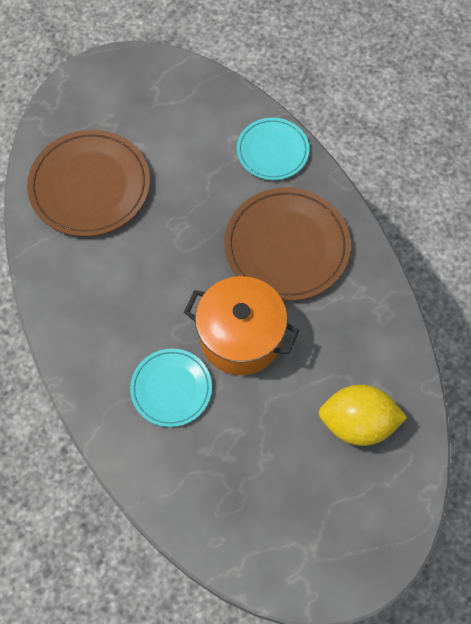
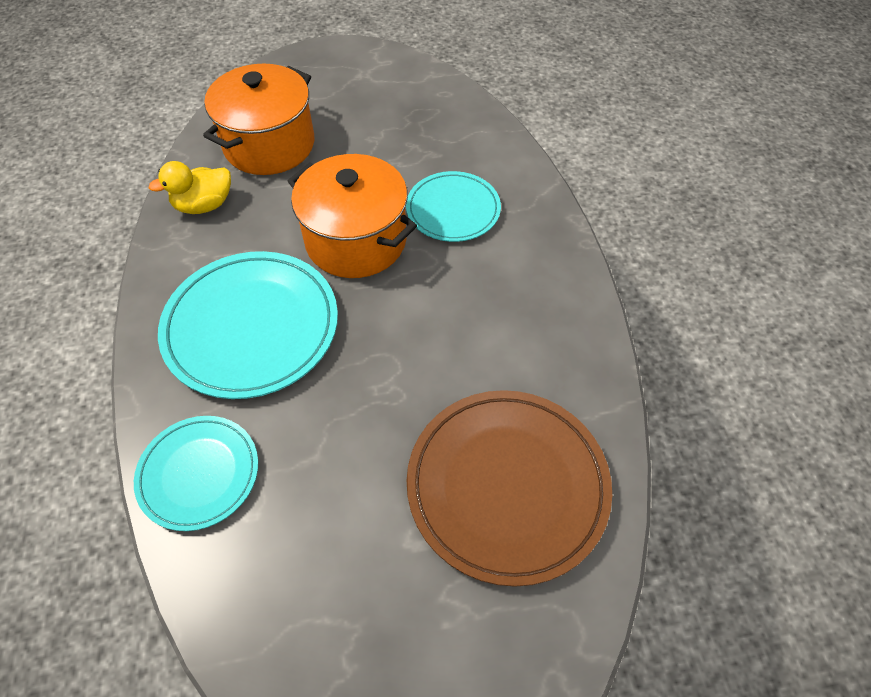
camera: 165 degrees left, 10 degrees down
(287, 246) = (251, 327): brown plate -> turquoise plate
(357, 423) = (269, 145): yellow lemon -> orange pot
(377, 341) = (204, 205): none -> yellow duck

